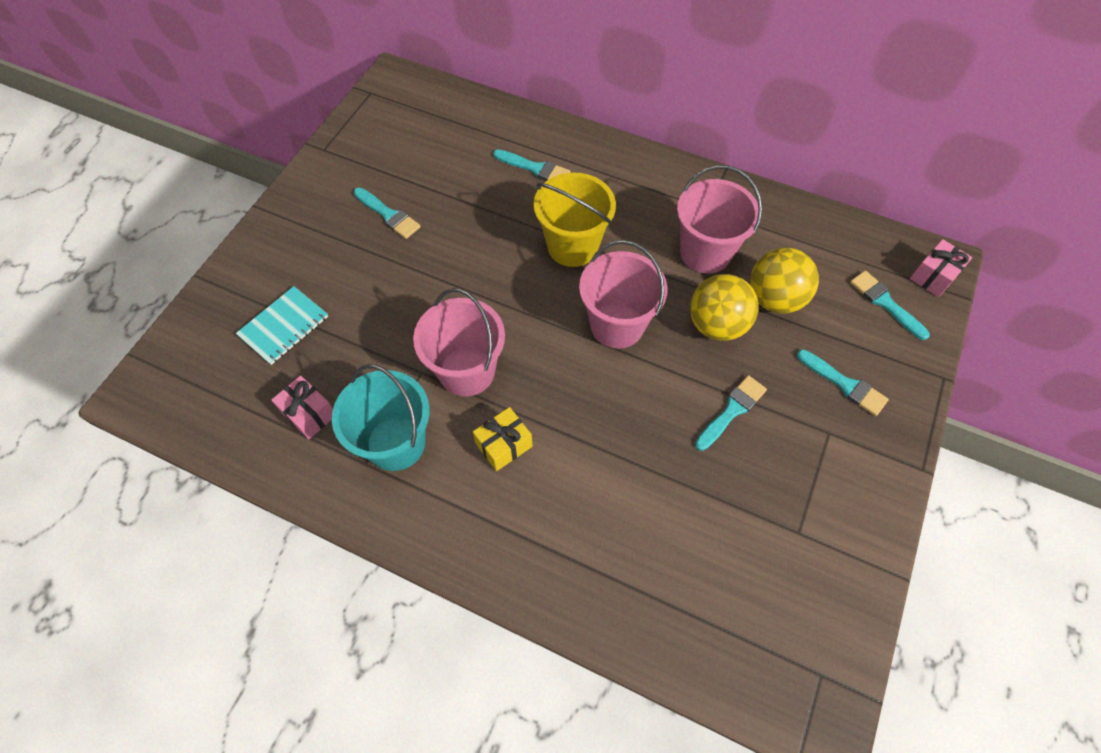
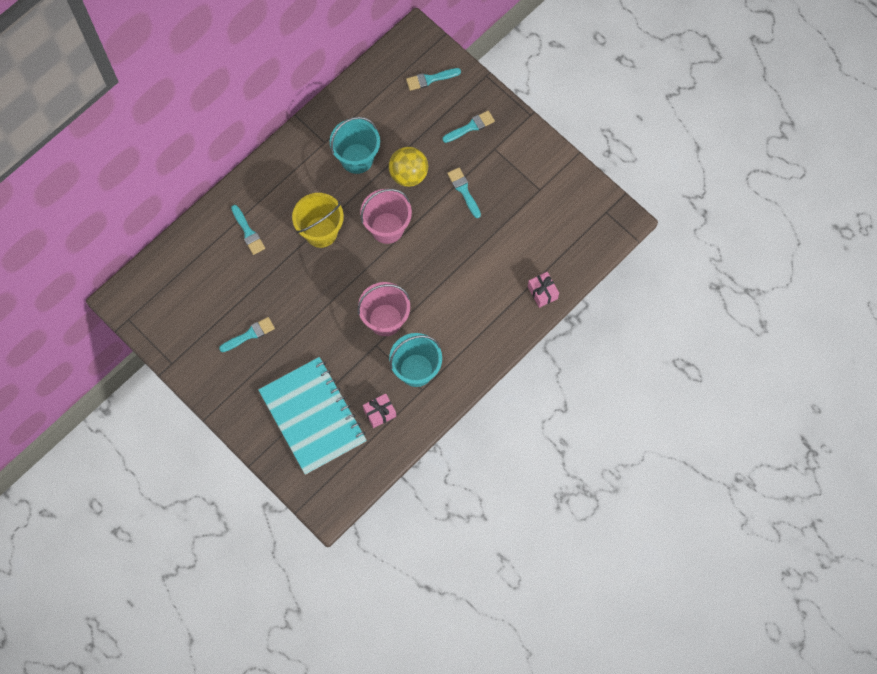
camera: 70 degrees left, 10 degrees up
(284, 326) = (313, 416): turquoise notebook -> turquoise notebook, size x2.08
(504, 445) = (439, 314): yellow gift -> none
(535, 168) = (248, 232): turquoise brush -> turquoise brush turned 105 degrees clockwise
(705, 252) = (357, 158): pink bucket -> turquoise bucket
(774, 299) = (404, 135): yellow ball -> none
(933, 276) = (423, 44): pink gift -> pink gift (542, 292)

